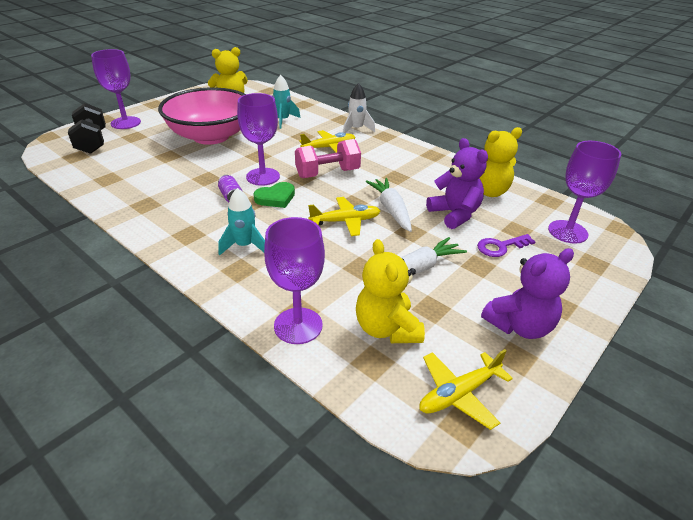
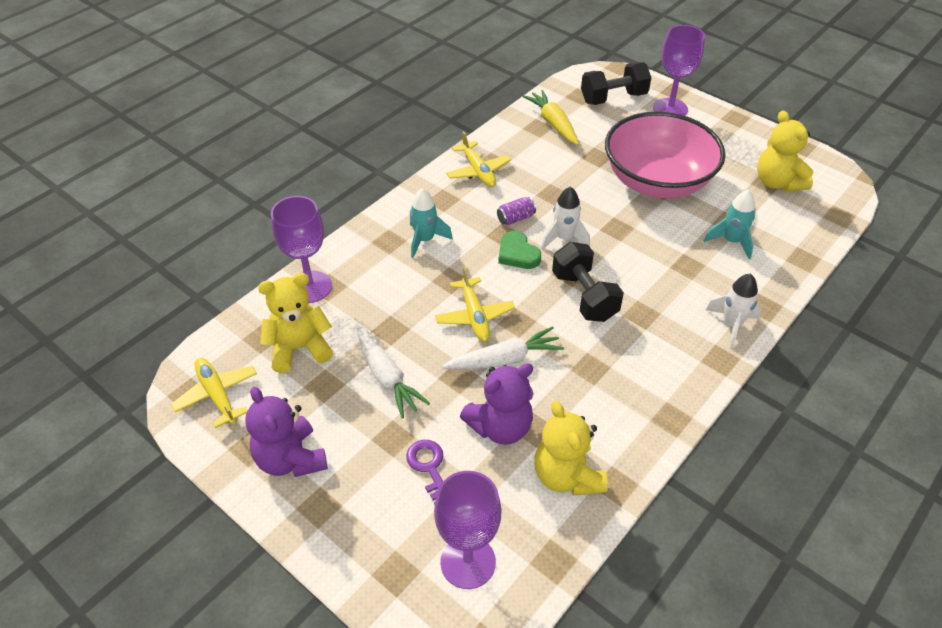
camera: 90 degrees right, 10 degrees up
(107, 171) = (553, 123): none -> yellow carrot
(263, 177) = (564, 238): purple goblet -> white rocket
(327, 173) = (584, 296): pink dumbbell -> black dumbbell
(329, 147) = (659, 295): yellow plane -> yellow plane (478, 171)

